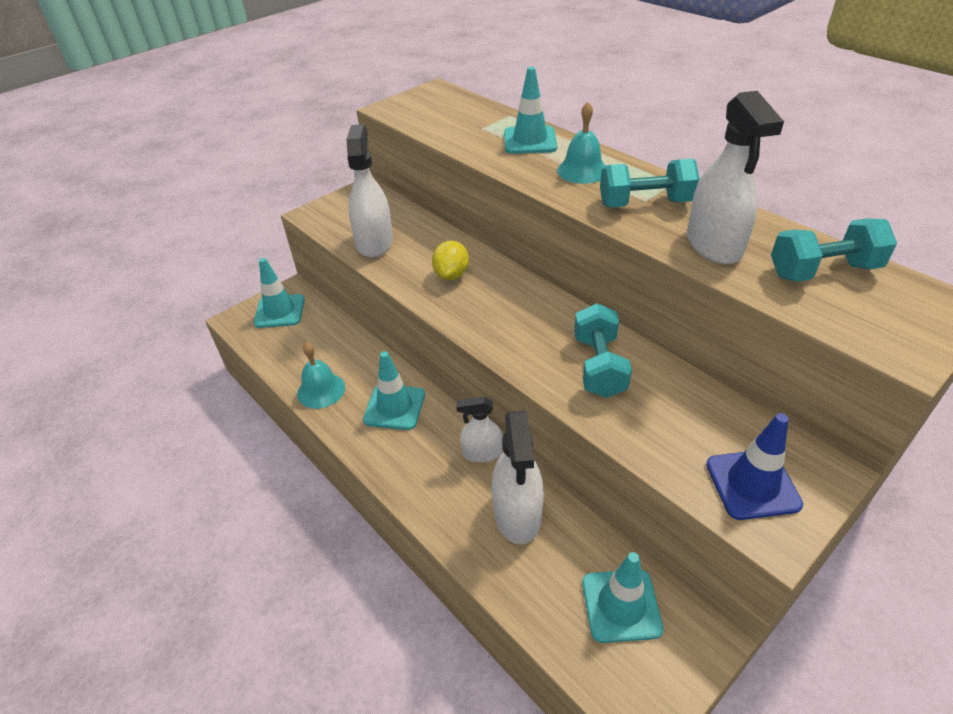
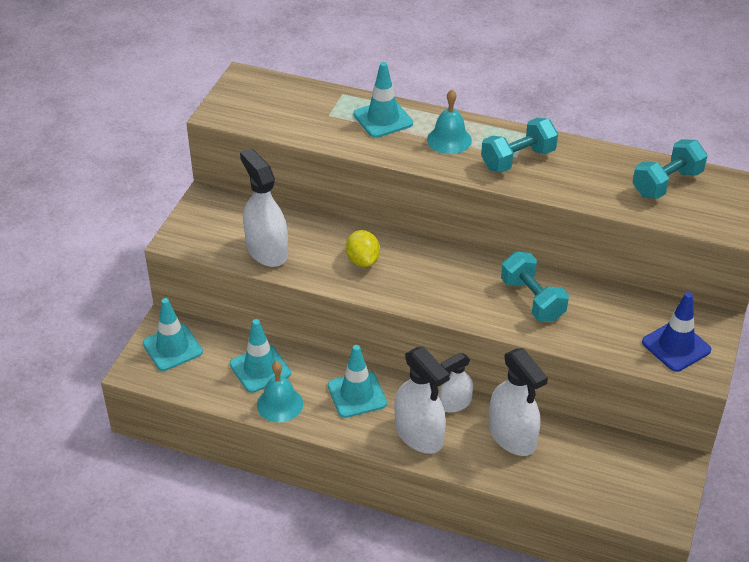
camera: 30 degrees left, 0 degrees up
(621, 605) = (618, 465): turquoise traffic cone -> turquoise traffic cone (260, 369)
(714, 244) = (587, 182): white spray bottle -> white spray bottle (419, 434)

